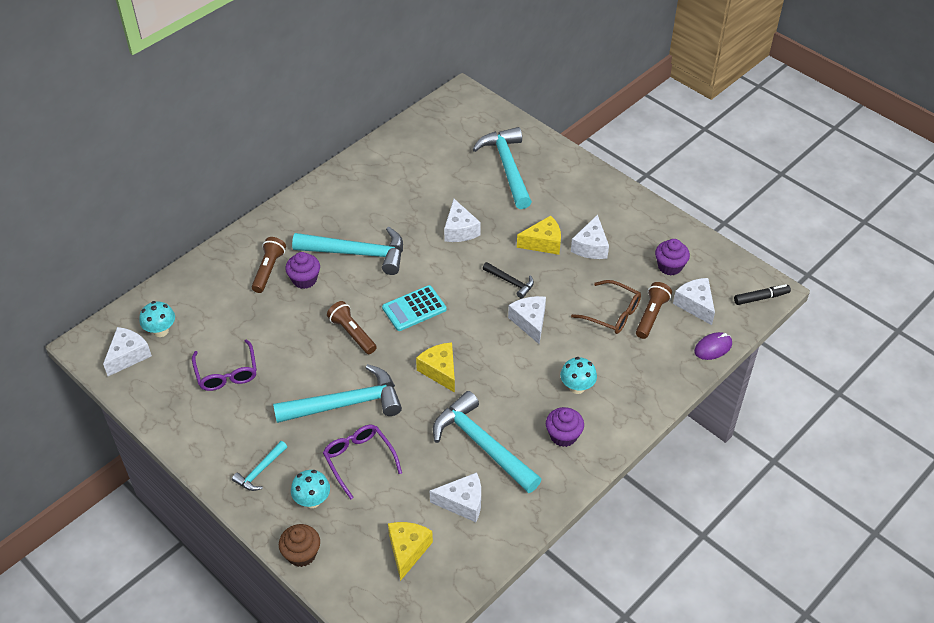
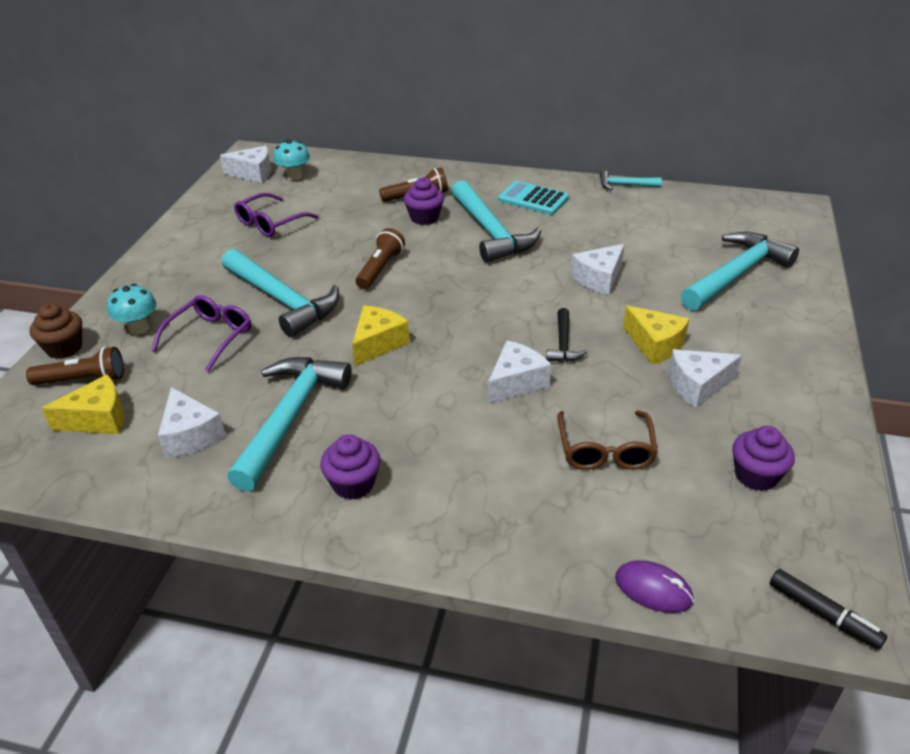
camera: 60 degrees right, 10 degrees down
(260, 471) = (161, 284): turquoise hammer -> turquoise hammer (625, 185)
(414, 309) = (452, 293): turquoise calculator -> turquoise calculator (533, 199)
(577, 387) = (446, 465): turquoise mushroom -> none
(651, 315) = (642, 491): brown flashlight -> brown flashlight (83, 380)
(695, 305) = (715, 533): white cheese -> none

